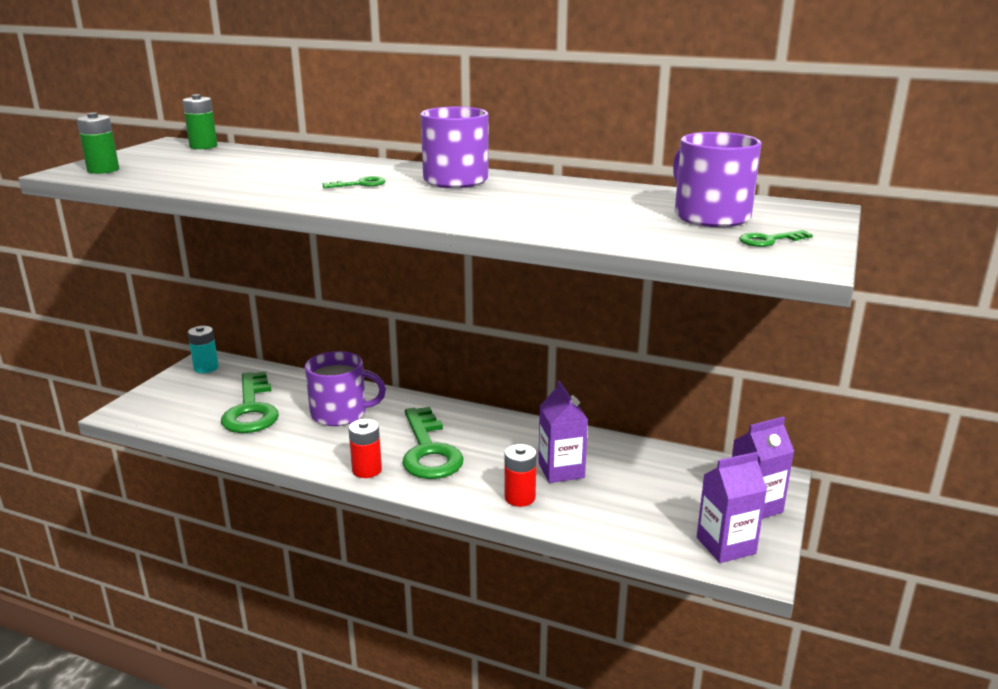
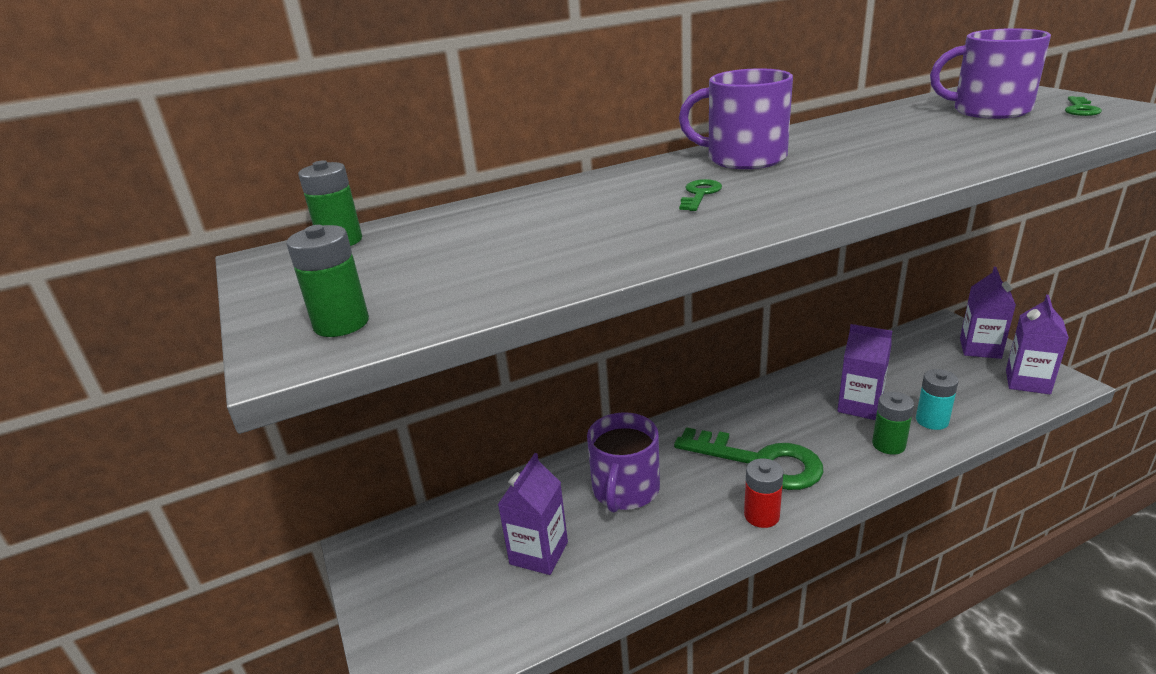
camera: 45 degrees left, 5 degrees up
(206, 368) = (384, 555): turquoise battery -> turquoise battery (932, 421)
(251, 409) = (539, 553): green key -> purple carton
(340, 413) = (625, 490): purple mug -> purple mug turned 150 degrees clockwise
(520, 497) = (888, 444): red battery -> green battery

